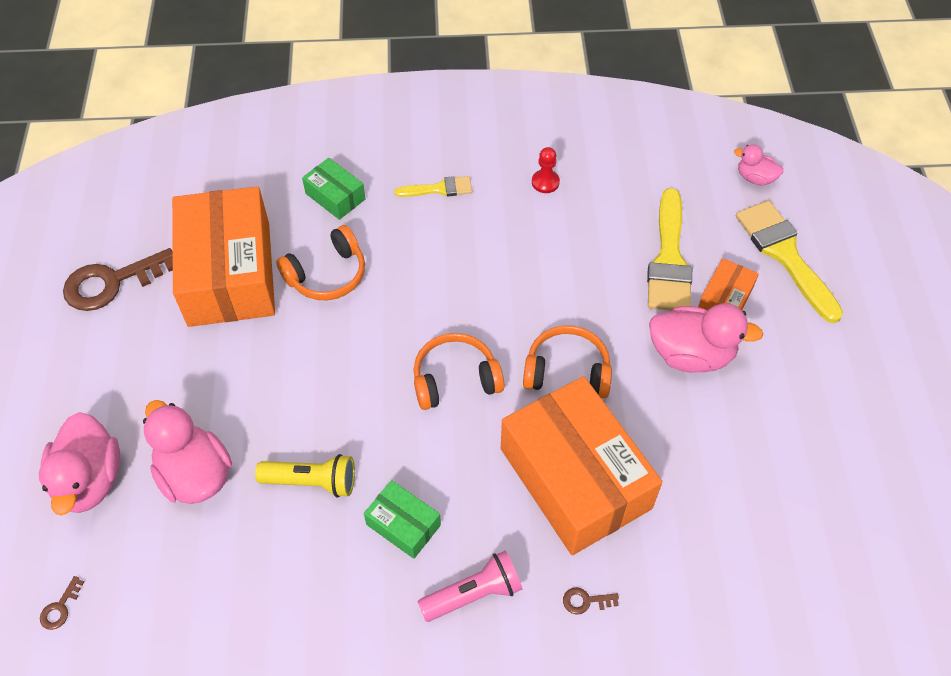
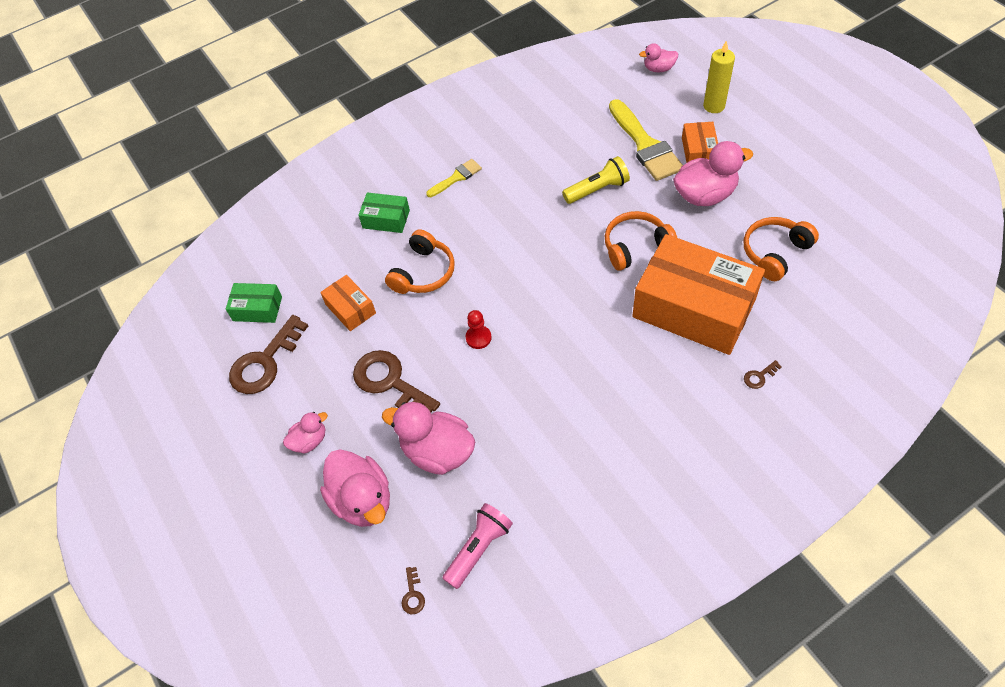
camera: 25 degrees left, 0 degrees up
(89, 388) = (309, 441): none -> pink duck
(207, 373) = (390, 382): none -> brown key
(229, 273) = (350, 309): orange box -> orange box, size x0.45
(312, 482) = (524, 409): yellow flashlight -> yellow flashlight (597, 189)
(403, 525) = (608, 399): green box -> green box (257, 309)
(455, 379) = (567, 291): orange headphones -> orange headphones (775, 253)
(474, 594) = (687, 414): pink flashlight -> pink flashlight (479, 548)
(545, 182) = (526, 137): red pawn -> red pawn (478, 338)
(785, 255) = (714, 106): yellow brush -> yellow candle

